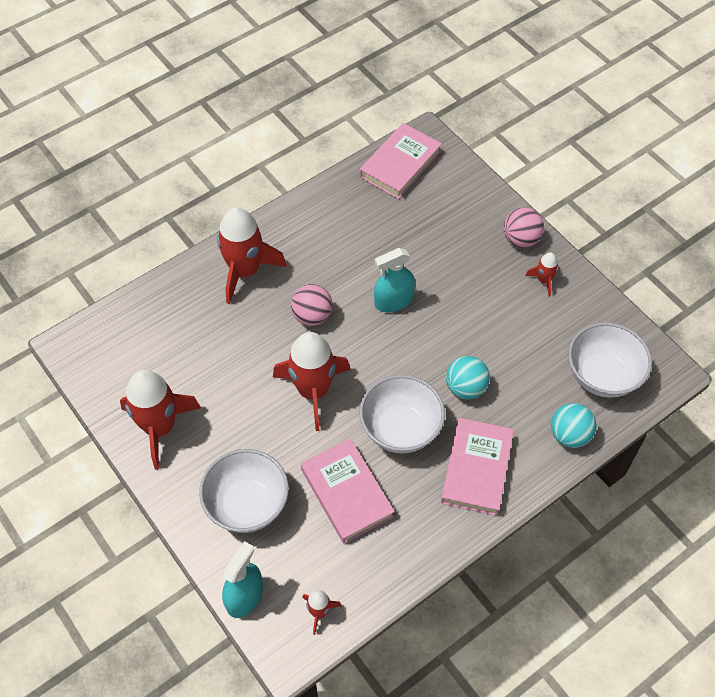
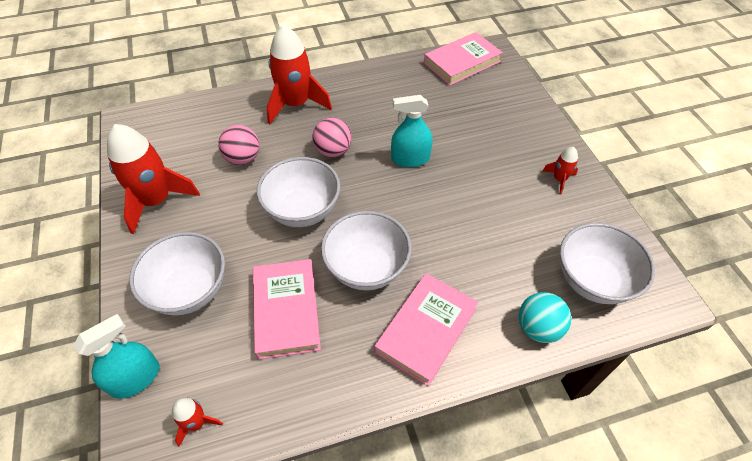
camera: 20 degrees right, 5 degrees down
(313, 391) = (302, 210): red rocket -> white bowl
(465, 388) = (446, 250): turquoise ball -> none
(521, 239) = (548, 141): pink ball -> pink ball (243, 158)

